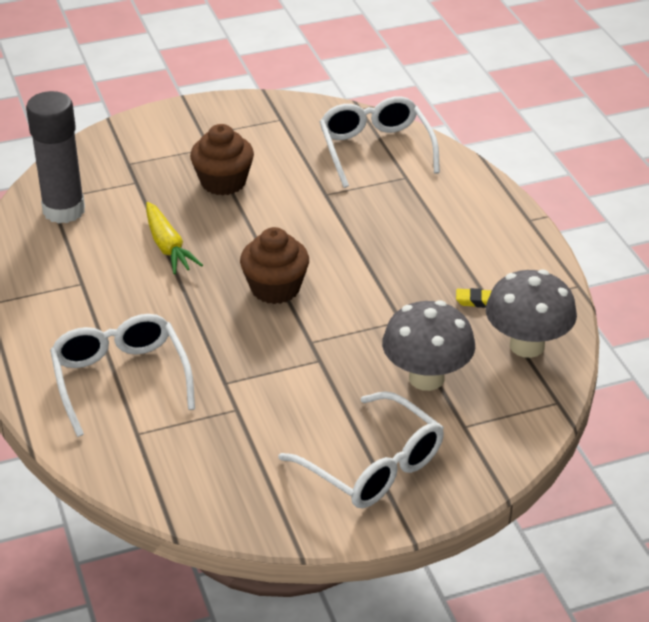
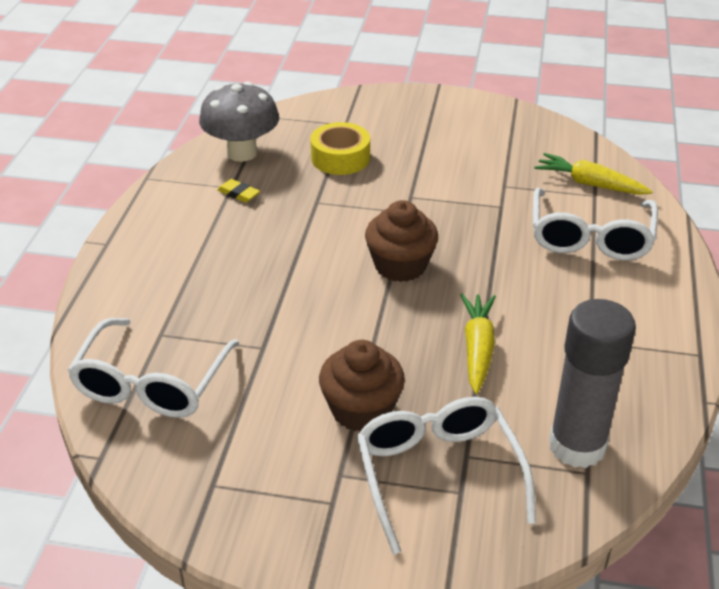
camera: 150 degrees left, 0 degrees up
(147, 446) = (590, 184): none -> yellow carrot
(373, 466) = (430, 123): white glasses -> white glasses (438, 474)
(426, 378) = (340, 158): grey mushroom -> yellow tape

